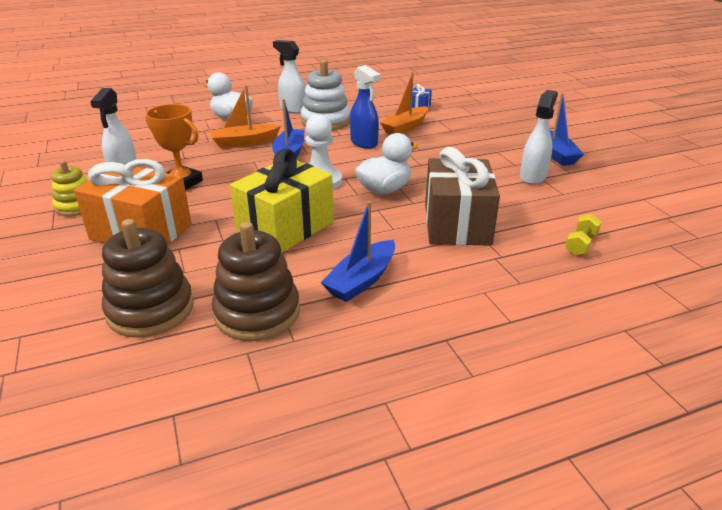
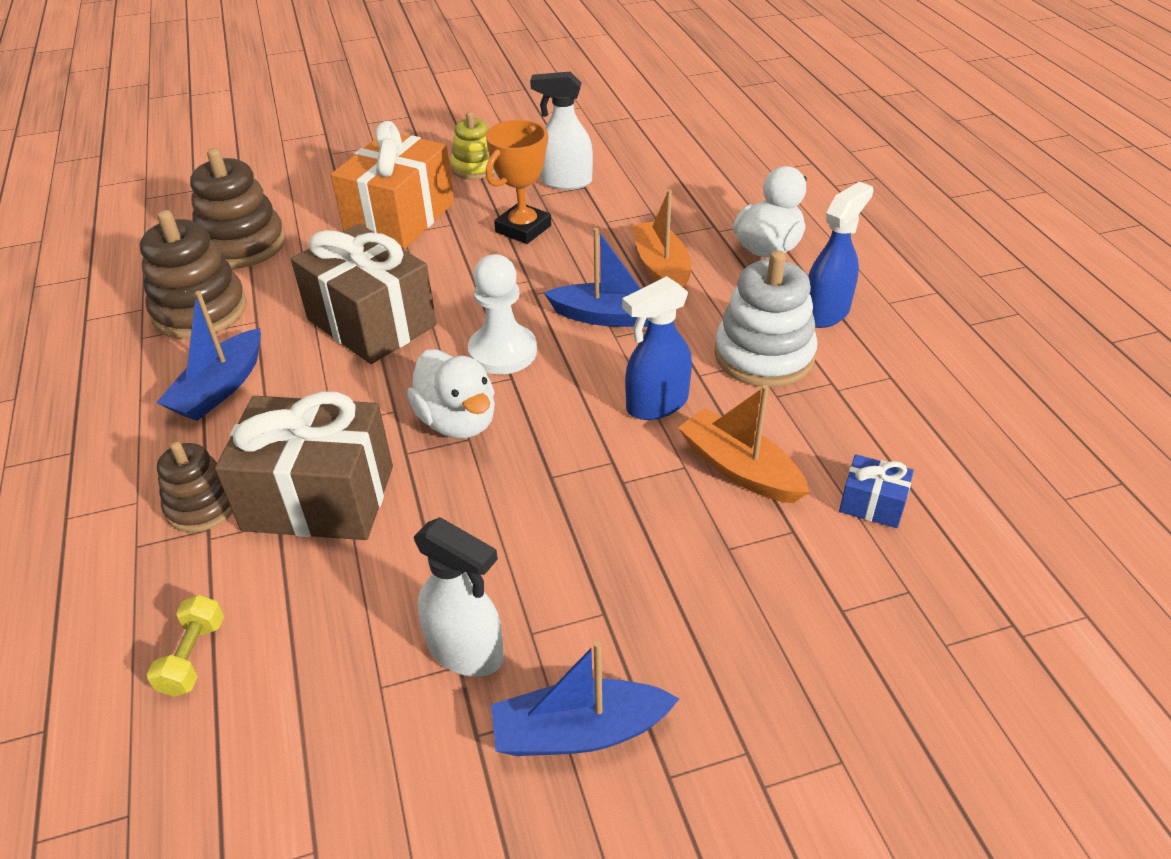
camera: 95 degrees right, 10 degrees up
(285, 227) = (371, 322): yellow gift -> brown gift
(292, 109) = (826, 312): white spray bottle -> blue spray bottle
(361, 280) = (220, 388): blue boat -> blue boat turned 105 degrees counterclockwise
(477, 264) = (202, 505): none -> brown stacking toy
(581, 244) = (193, 657): yellow dumbbell -> yellow dumbbell turned 60 degrees clockwise

